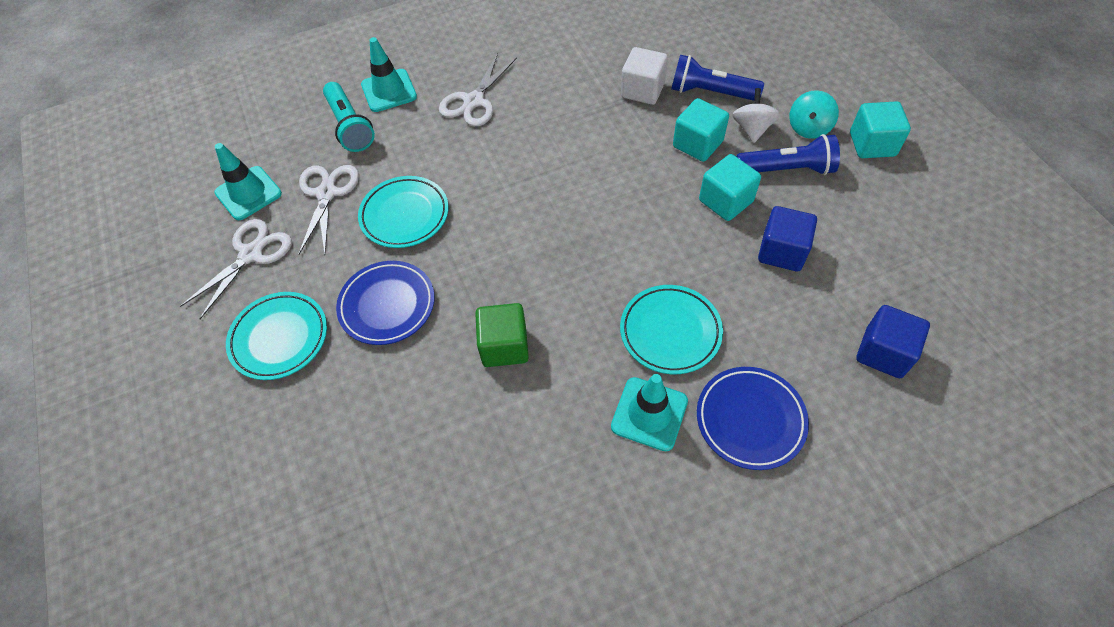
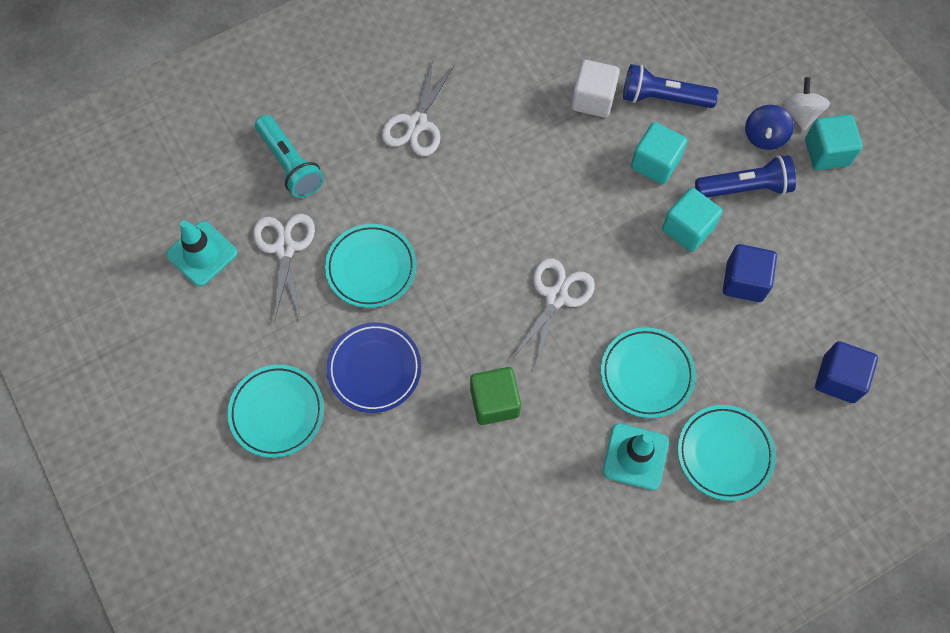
camera: 10 degrees left, 10 degrees up
(251, 254) = (224, 324): white scissors -> white scissors (556, 297)
(389, 91) = (322, 115): turquoise traffic cone -> none
(750, 419) = (724, 454): blue plate -> turquoise plate
(752, 129) = (708, 141): white spinning top -> white spinning top (800, 114)
(808, 128) = (764, 136): turquoise spinning top -> blue spinning top

